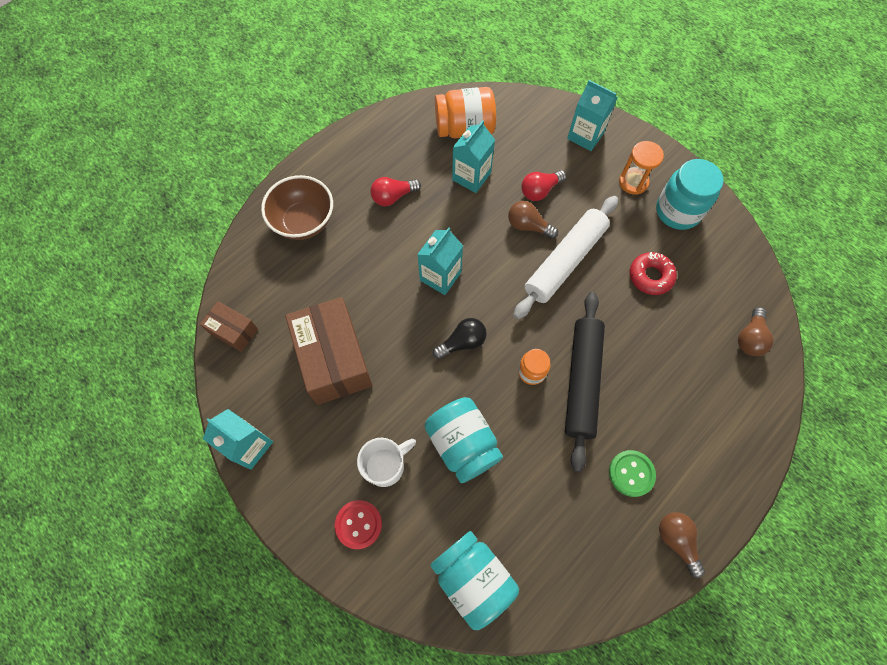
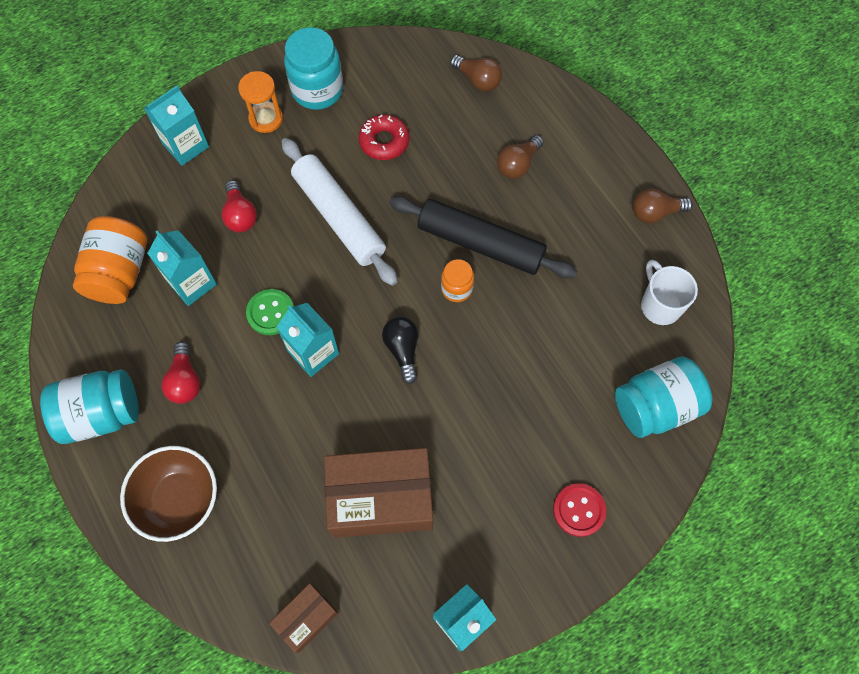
camera: 75 degrees left, 0 degrees up
(386, 466) = (522, 466): white mug -> white mug (660, 305)
(462, 444) = (517, 380): turquoise jar -> turquoise jar (101, 414)
(528, 226) = (281, 241): brown light bulb -> brown light bulb (518, 164)
(631, 473) = (585, 229): green button -> green button (271, 313)

